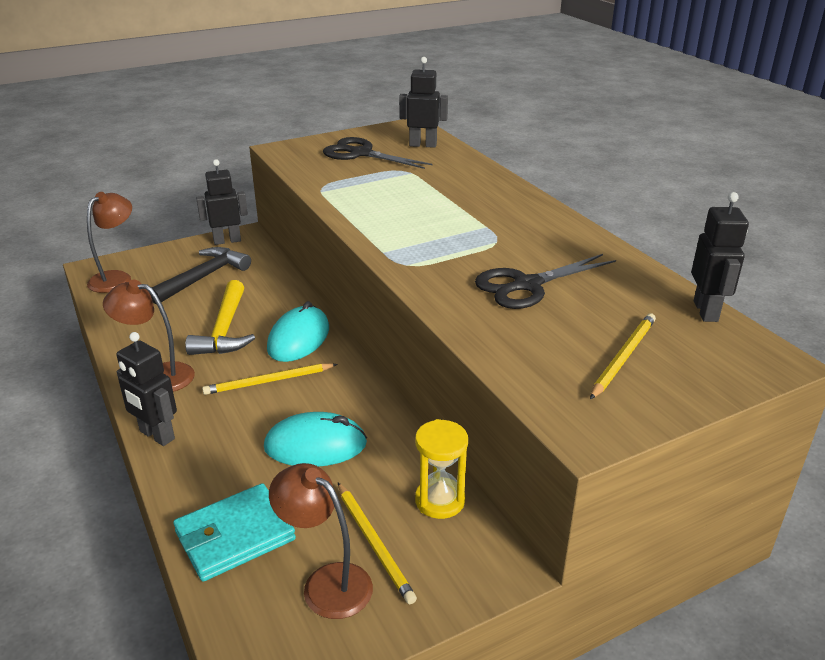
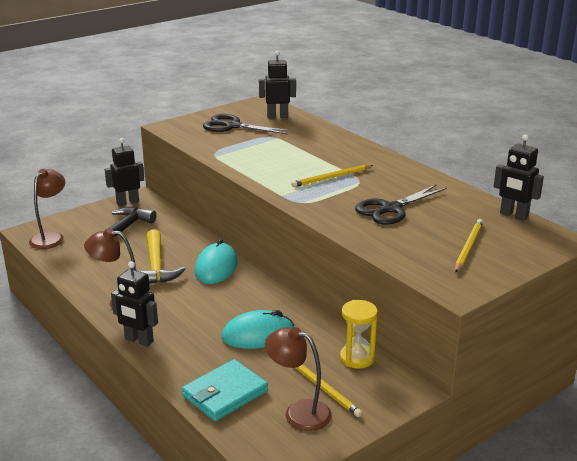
camera: 10 degrees left, 5 degrees down
(268, 381) = (206, 298): yellow pencil -> yellow pencil (331, 178)
(706, 311) = (513, 215): black robot -> black robot turned 135 degrees clockwise

